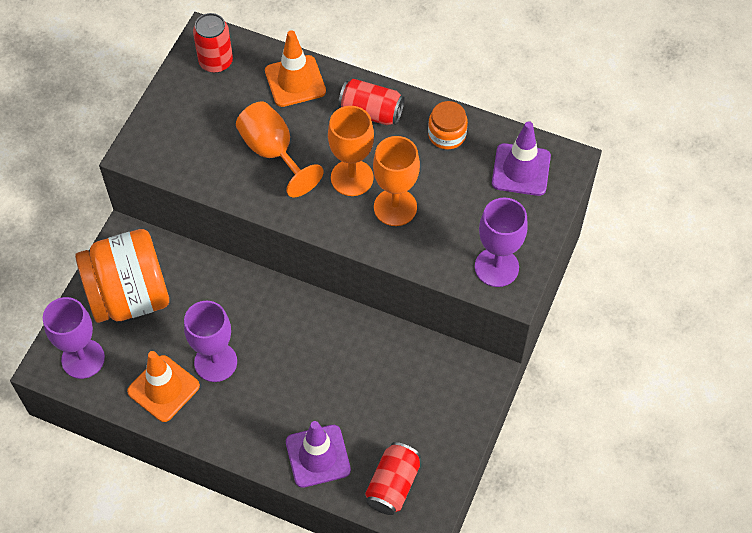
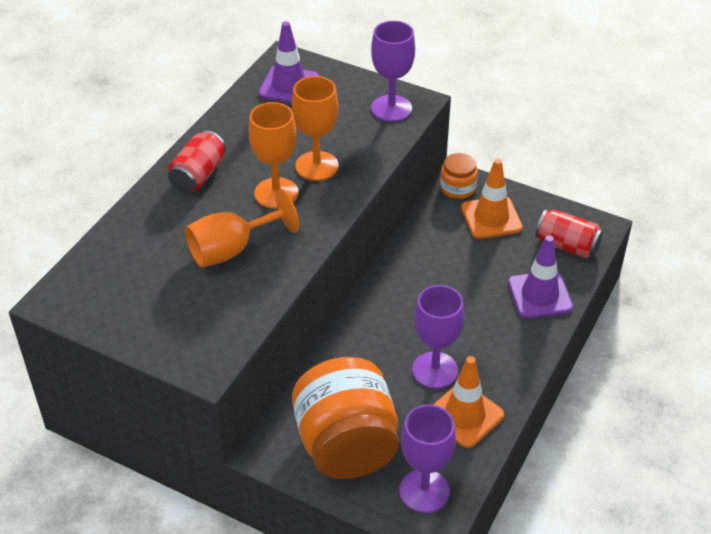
camera: 85 degrees left, 15 degrees down
(216, 62) = (93, 293): red can -> none
(295, 81) = (141, 229): orange traffic cone -> orange traffic cone (491, 218)
(447, 135) = (238, 127): orange jar -> orange jar (458, 188)

